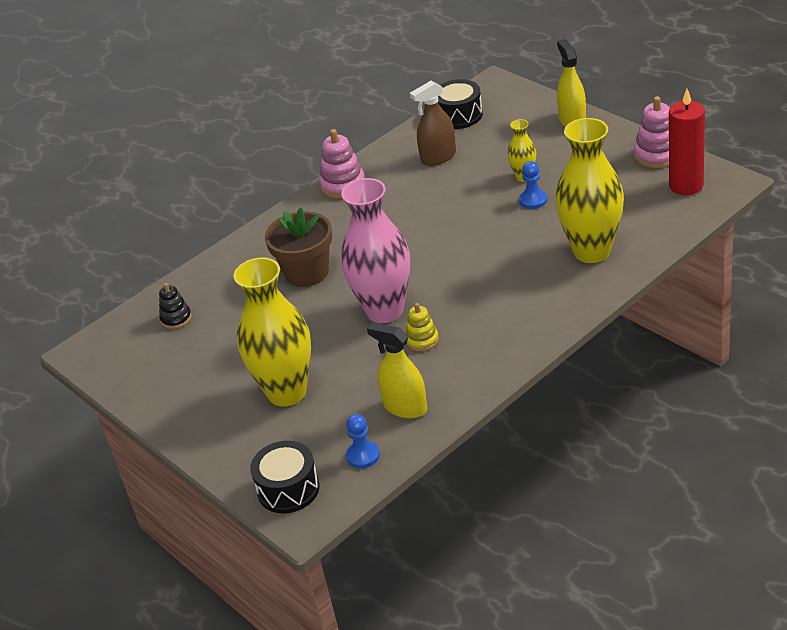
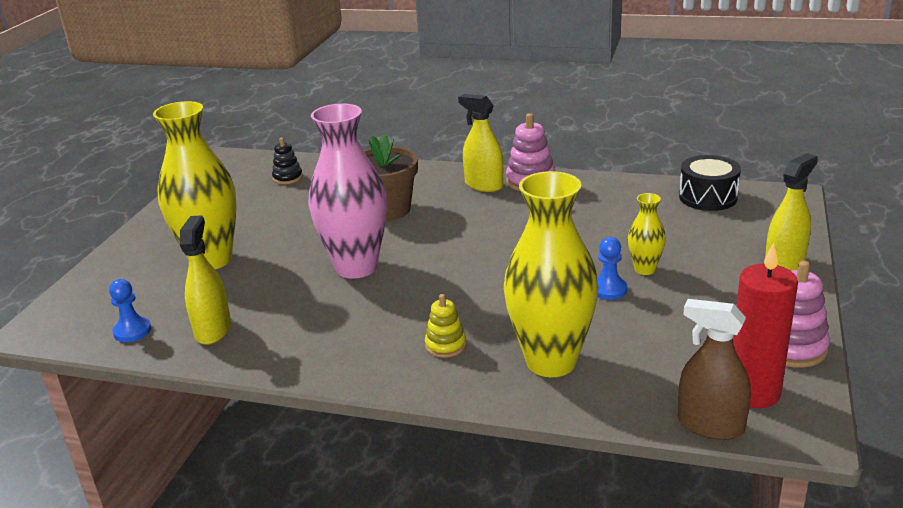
camera: 55 degrees right, 10 degrees down
(288, 489) = (76, 308): black drum -> none
(322, 211) = (484, 185): none -> yellow spray bottle
(422, 340) = (322, 304): yellow stacking toy -> yellow stacking toy (446, 345)
(438, 157) = (625, 211): brown spray bottle -> brown spray bottle (710, 425)

